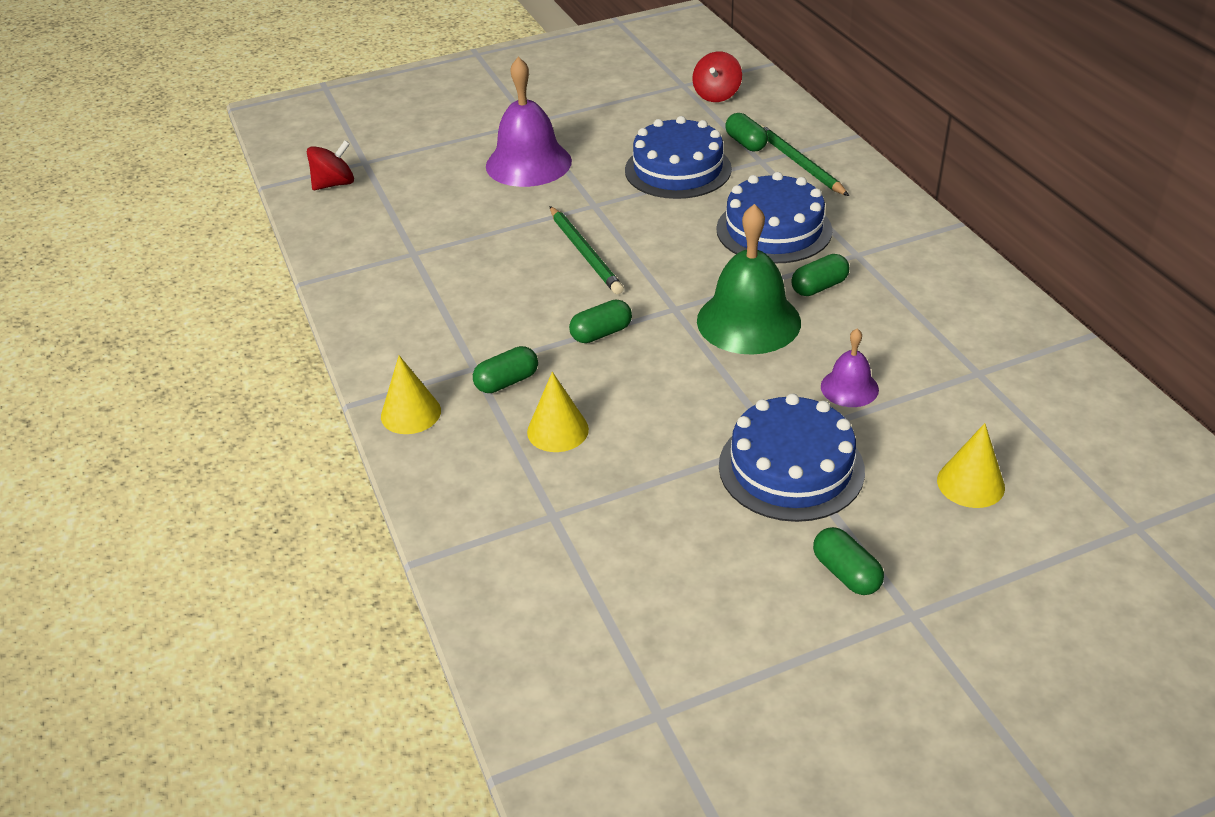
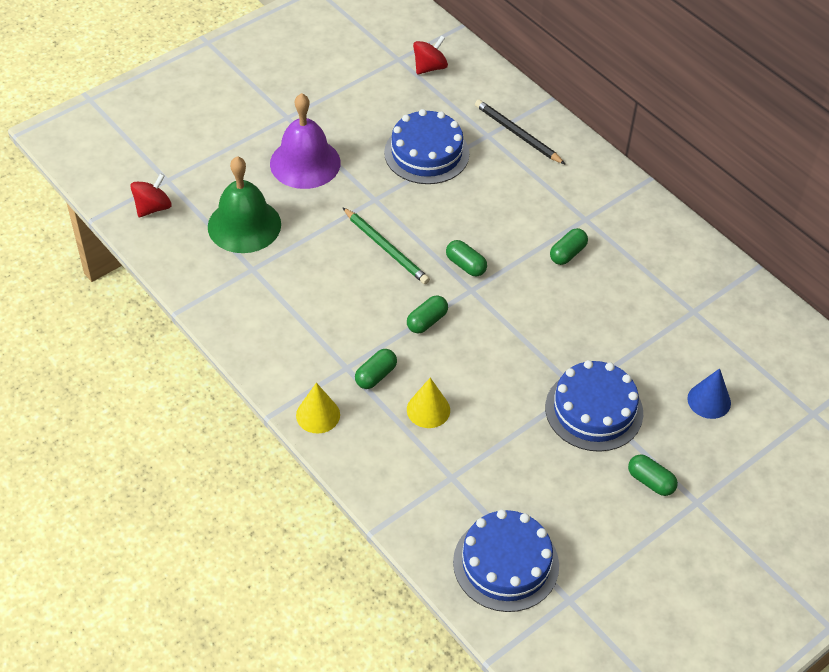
camera: 20 degrees left, 10 degrees up
(716, 95) = (429, 67): red spinning top -> red spinning top turned 135 degrees counterclockwise
(746, 143) = (470, 118): green capsule -> green capsule (465, 265)
(748, 321) = (527, 292): green bell -> green bell (244, 225)
(774, 229) = (519, 204): blue cake -> blue cake (506, 563)
(799, 163) = (517, 134): green pencil -> black pencil
(849, 388) = (613, 338): purple bell -> none
(970, 483) = (709, 400): yellow cone -> blue cone

